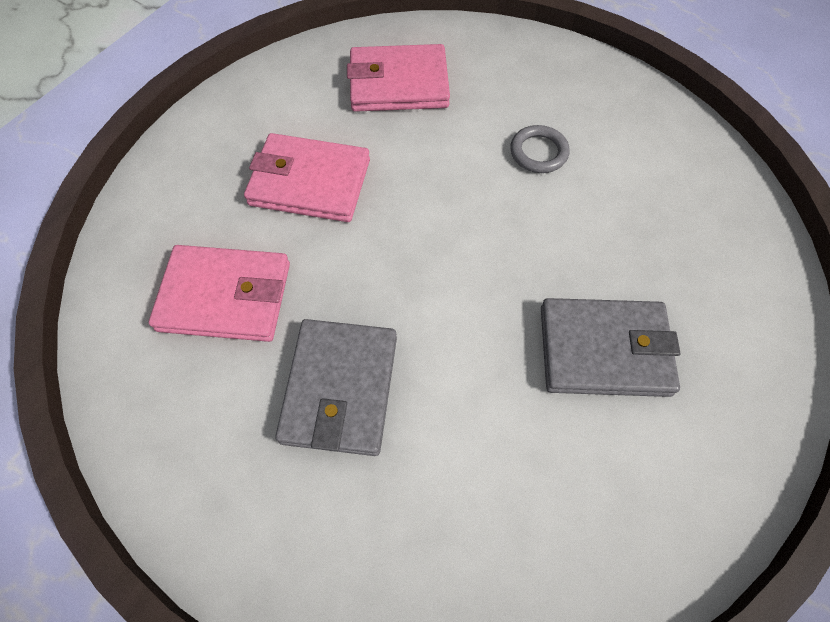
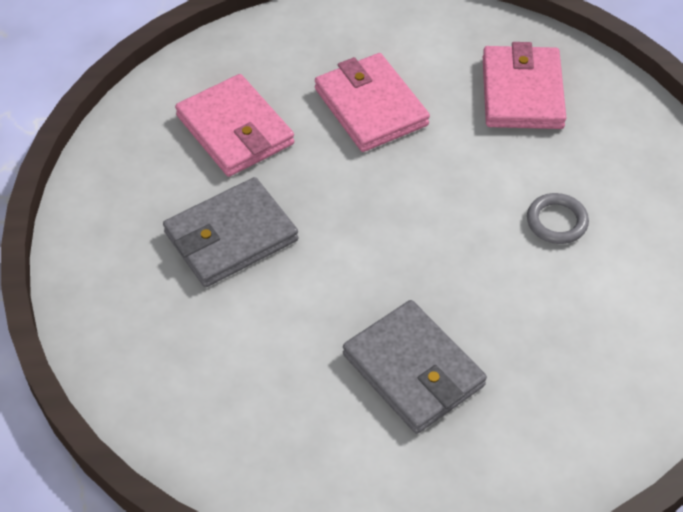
camera: 50 degrees right, 10 degrees down
(398, 84) = (522, 92): pink wallet -> pink wallet turned 45 degrees clockwise

